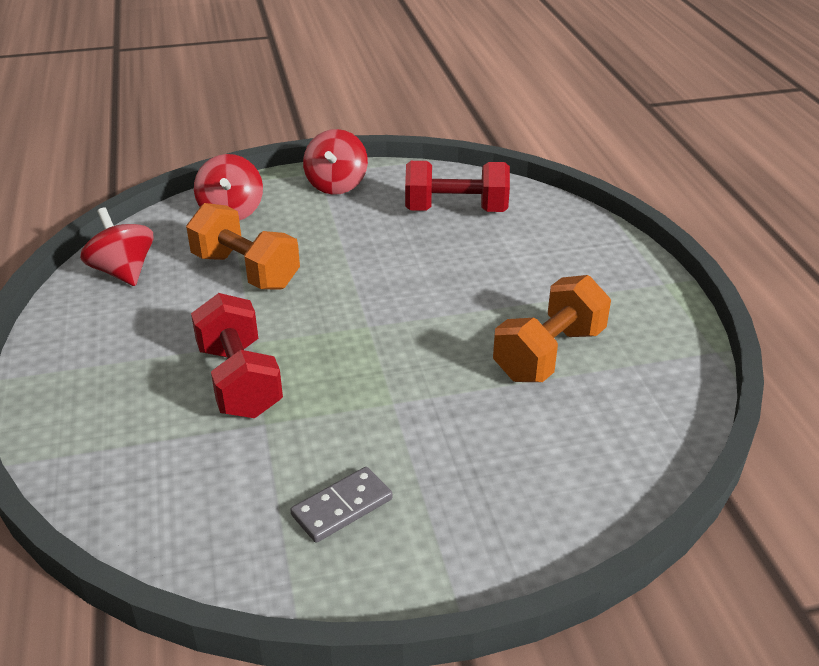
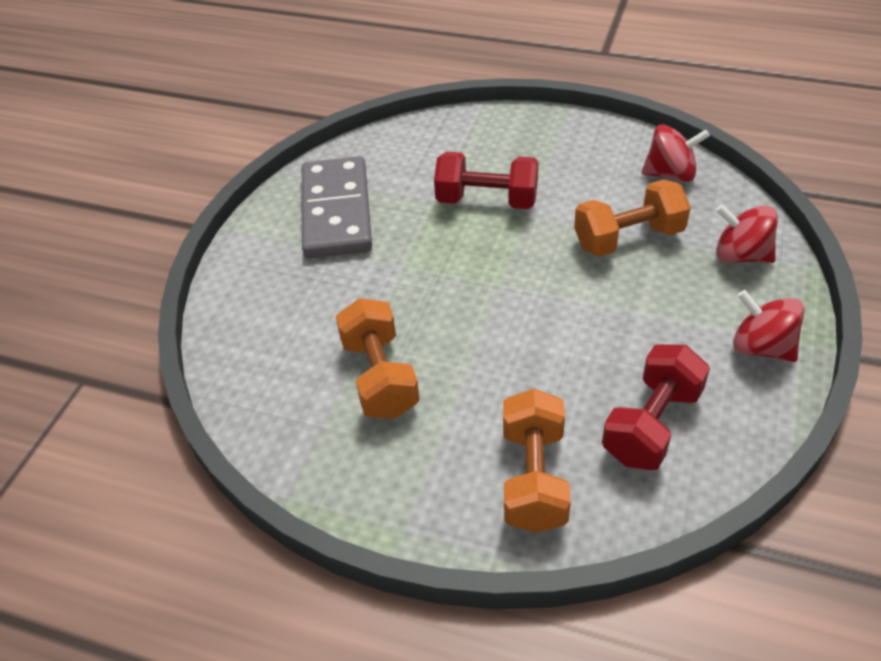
camera: 125 degrees right, 10 degrees up
(342, 507) = (337, 211): grey domino -> grey domino, size x2.14
(555, 243) = (534, 478): none -> orange dumbbell

